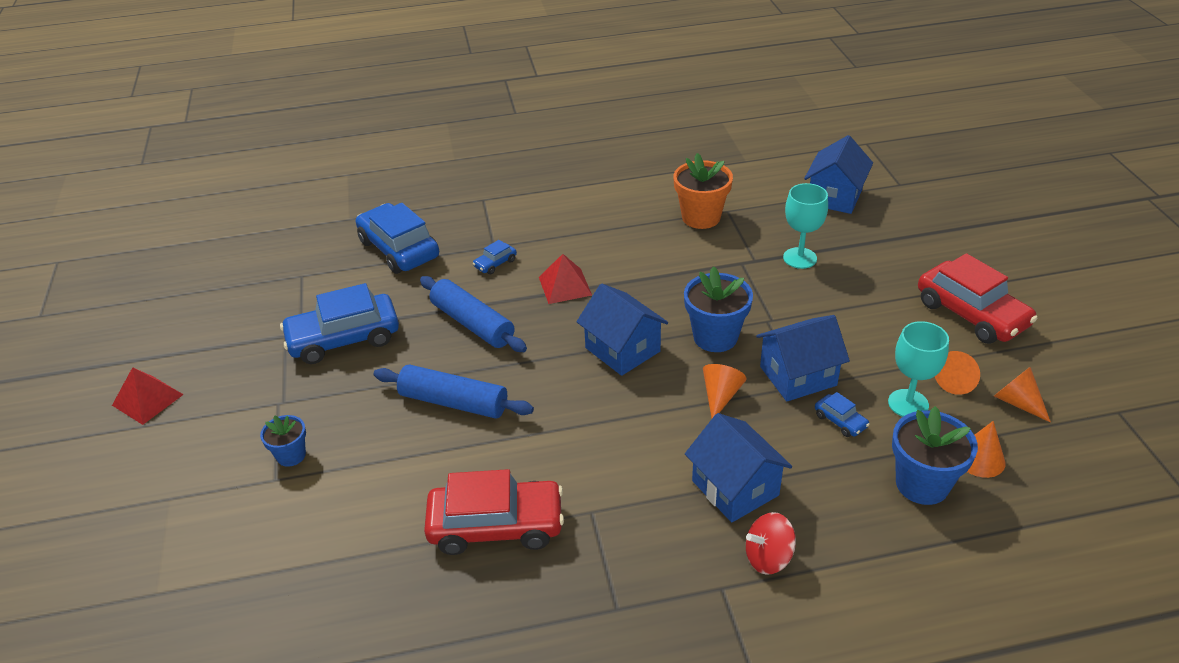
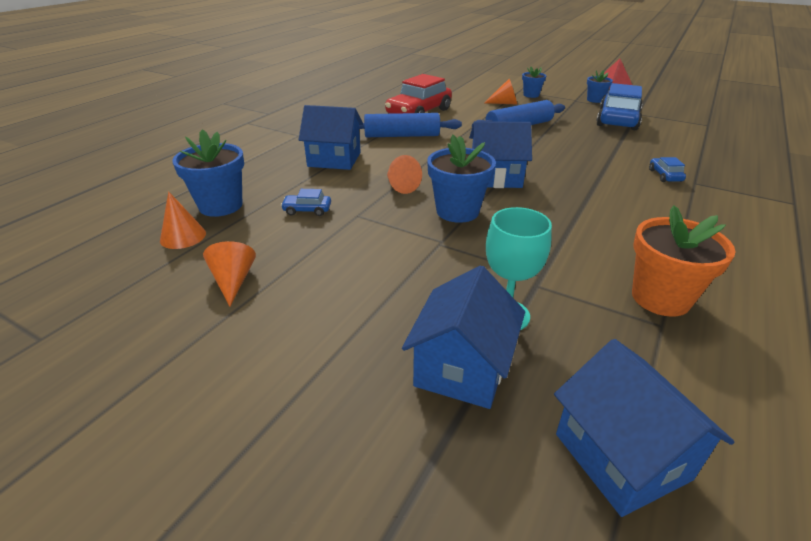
camera: 130 degrees right, 5 degrees down
(264, 385) = (595, 100): none -> blue flower pot
(399, 249) = (721, 154): blue car -> none
(472, 324) = (590, 149): blue rolling pin -> blue rolling pin (402, 136)
(565, 286) = (601, 187): red pyramid -> none
(768, 557) = (287, 149): red spinning top -> none
(798, 376) = (367, 219): blue house -> blue house (462, 368)
(908, 404) = (265, 243): turquoise goblet -> none
(971, 314) = (258, 364): red car -> none
(1017, 402) = (163, 292): orange cone -> orange cone (504, 103)

